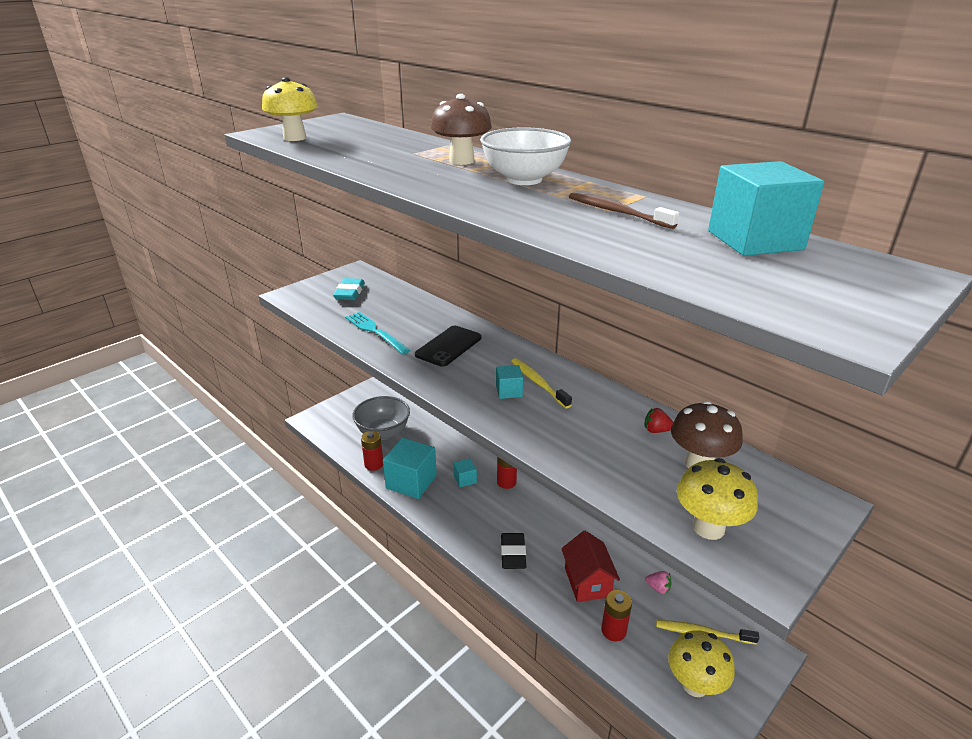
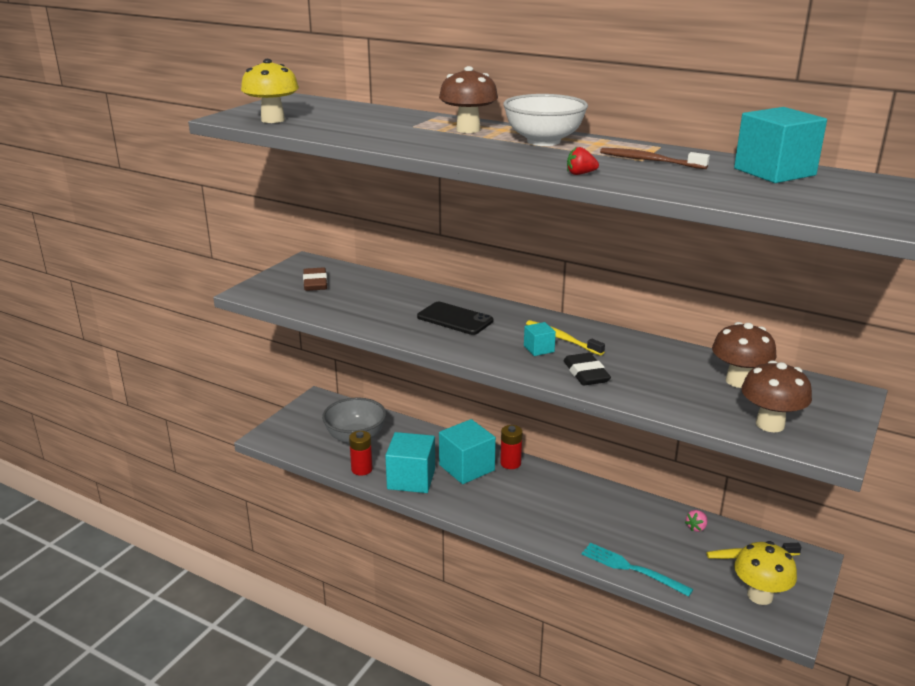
camera: 15 degrees left, 5 degrees down
(349, 293) = (315, 283): turquoise eraser -> brown eraser
(375, 332) = (370, 315): turquoise fork -> turquoise fork (631, 568)
(448, 346) = (455, 319): black phone -> black phone turned 75 degrees counterclockwise
(465, 479) = (466, 467): turquoise cube -> turquoise cube, size x2.05
(513, 554) = (547, 524): black eraser -> black eraser (586, 373)
(587, 582) = (629, 534): red house -> none
(613, 630) = (671, 569): red battery -> none
(656, 430) = (689, 361): red strawberry -> red strawberry (580, 174)
(658, 588) = (696, 527): pink strawberry -> pink strawberry turned 120 degrees clockwise
(708, 527) = (770, 424): yellow mushroom -> brown mushroom

